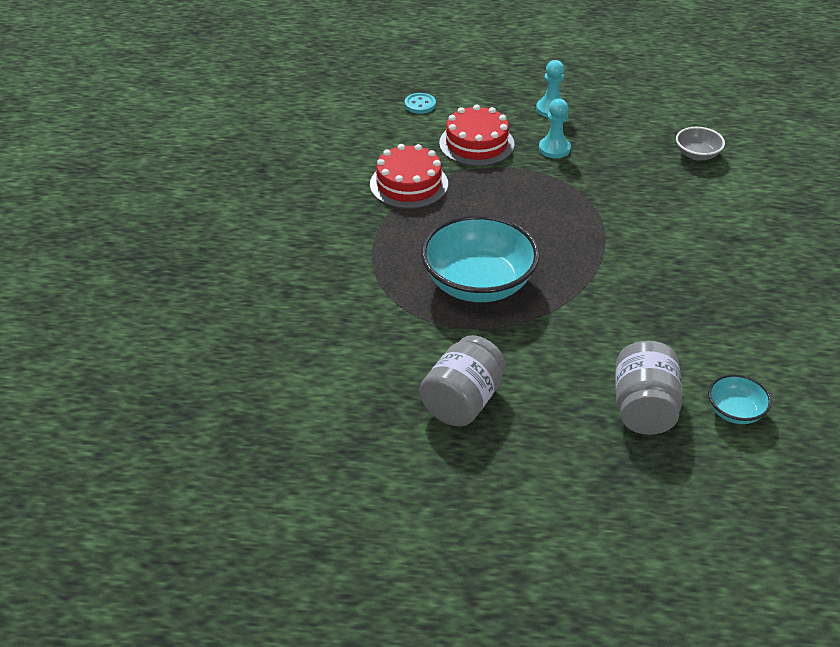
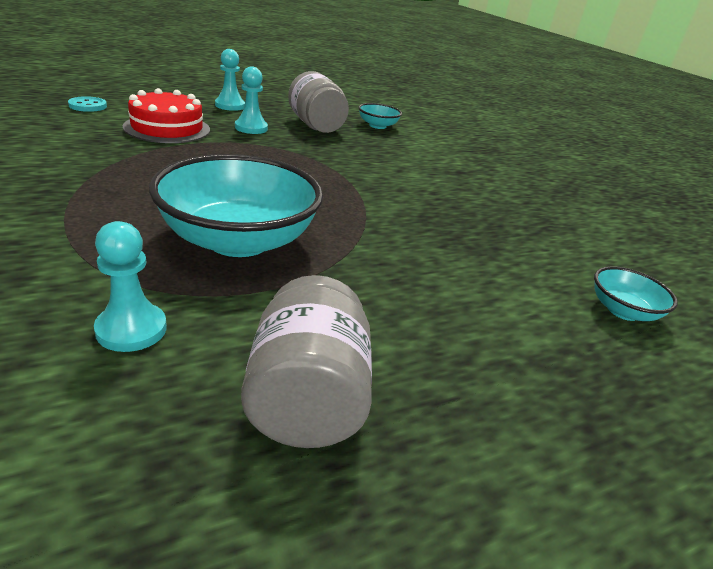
camera: 35 degrees left, 10 degrees down
(389, 336) = (131, 329): none -> turquoise pawn
(409, 184) = (98, 161): red cake -> none
(644, 408) = (540, 334): grey jar -> grey jar (316, 126)
(697, 155) = (377, 126): grey bowl -> turquoise bowl

